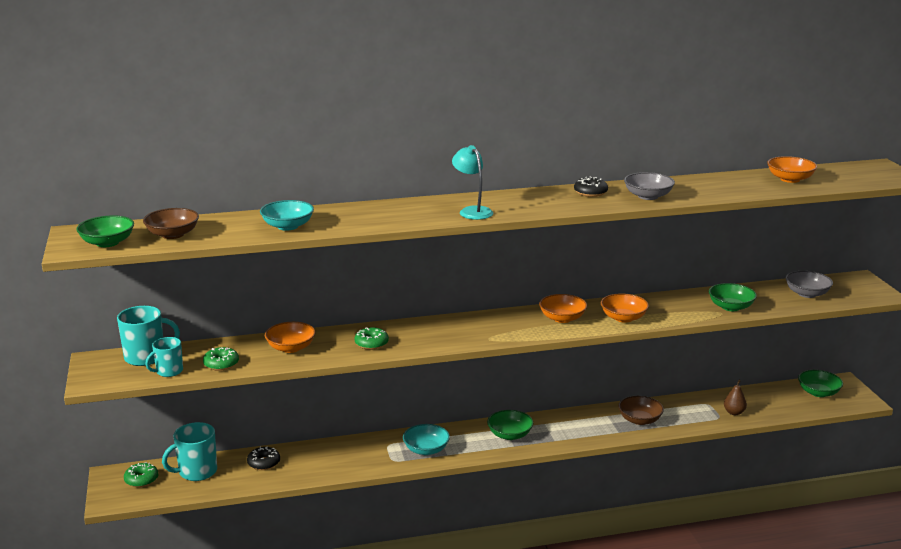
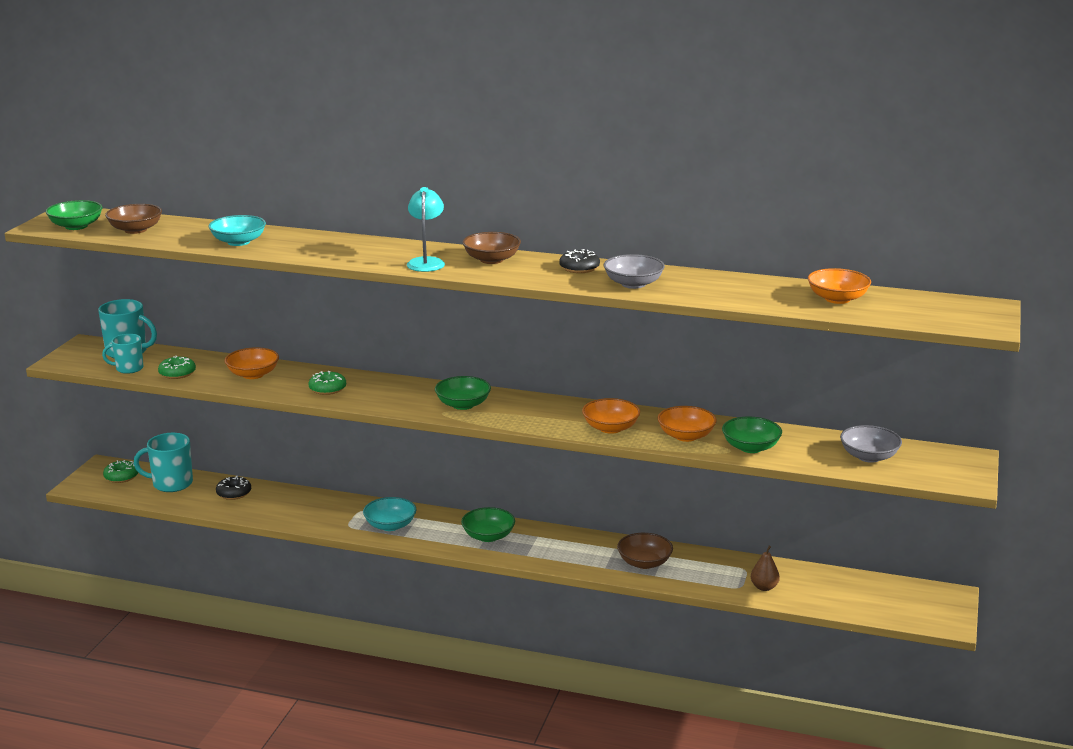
camera: 30 degrees right, 0 degrees up
(517, 199) = (491, 260): none -> brown bowl
(562, 318) = (545, 412): orange bowl -> orange bowl (686, 436)
(818, 392) = (901, 597): green bowl -> green bowl (463, 405)

